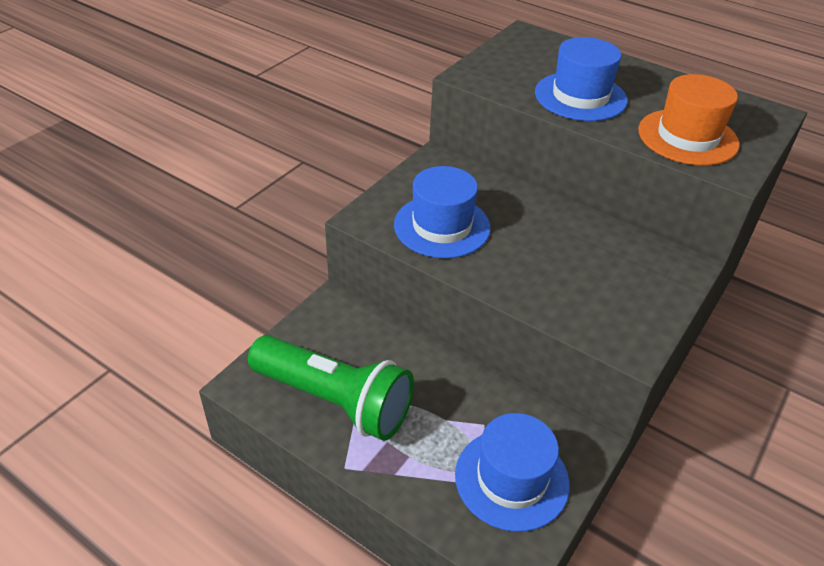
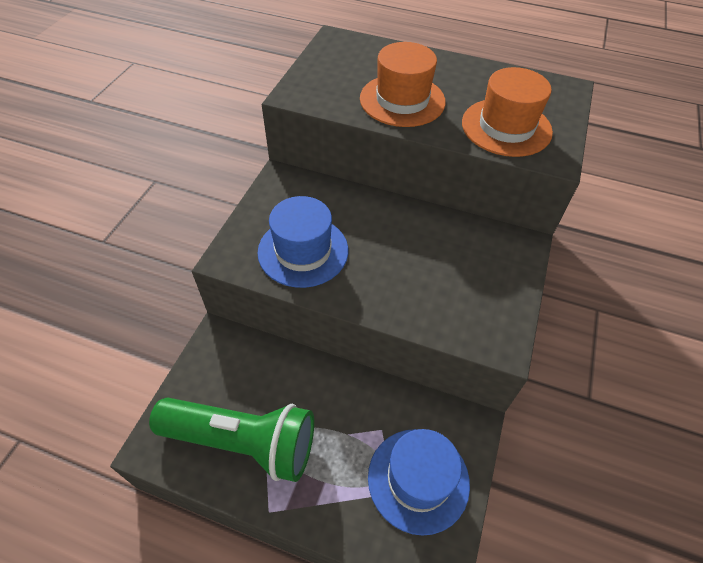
camera: 15 degrees left, 10 degrees up
(580, 96) = (402, 100): blue hat -> orange hat

